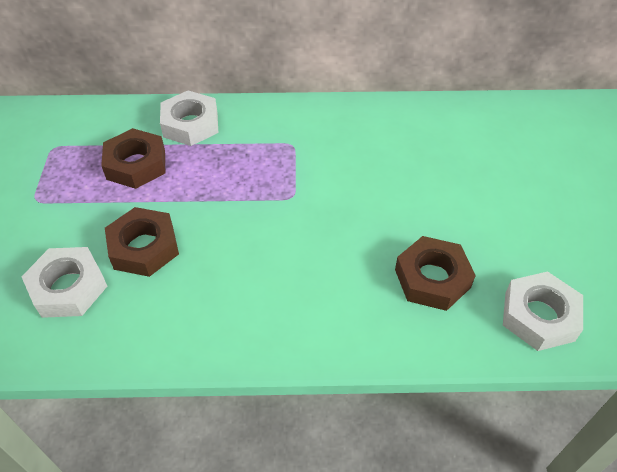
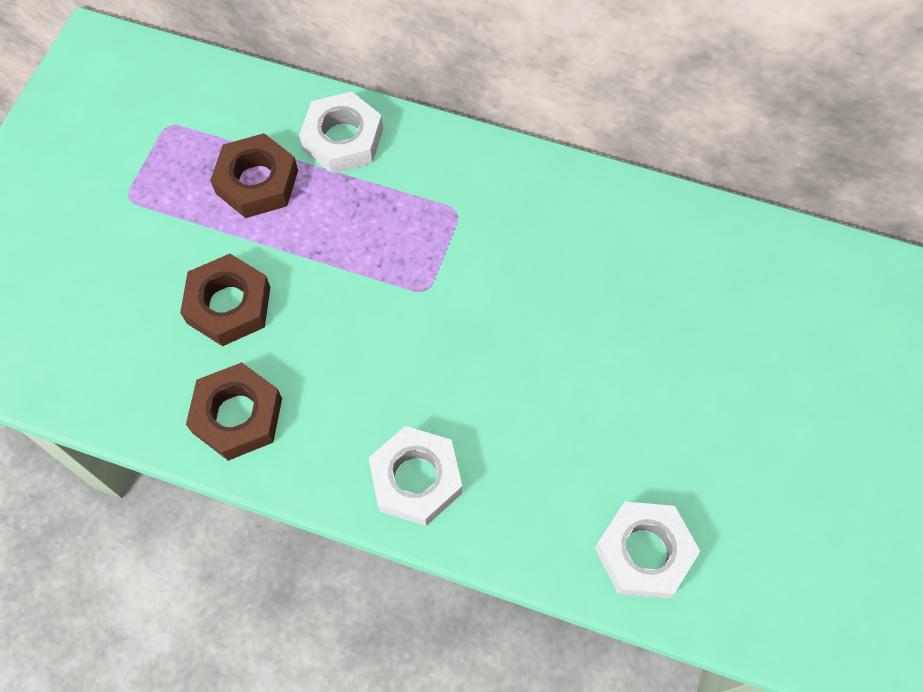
camera: 20 degrees right, 15 degrees up
(68, 287) = (132, 331): white nut -> white nut (416, 479)
(432, 278) = (542, 460): brown nut -> brown nut (237, 415)

